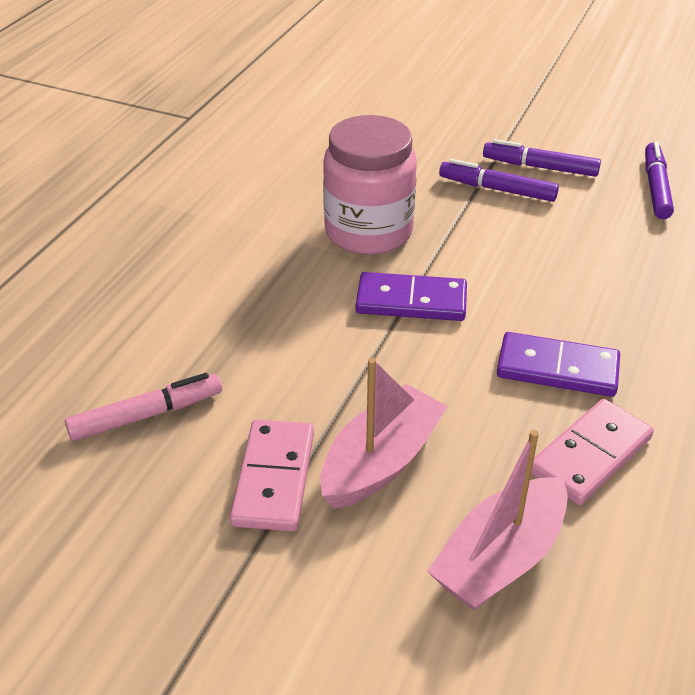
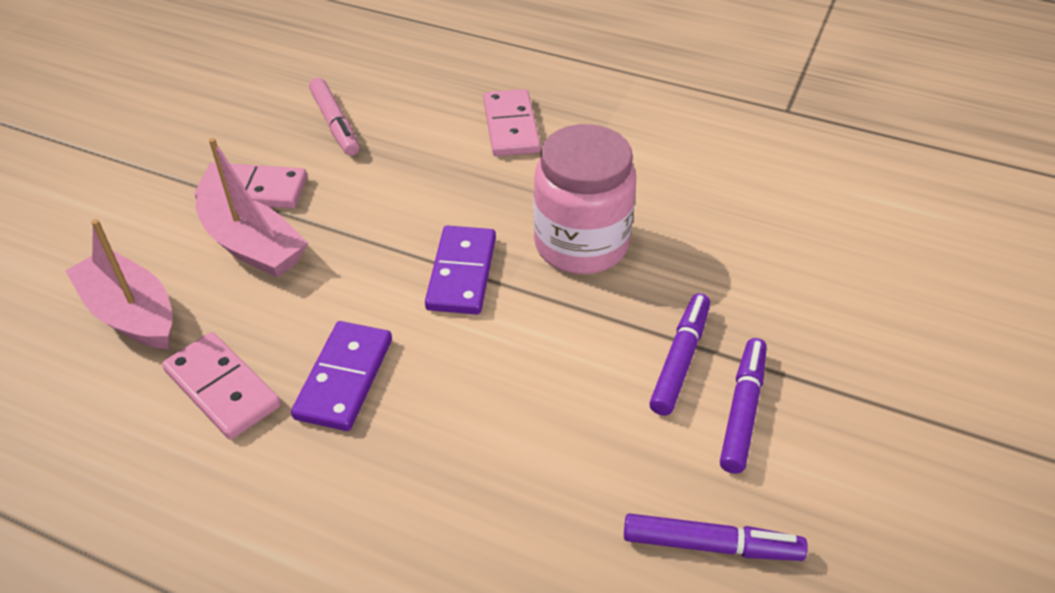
camera: 90 degrees right, 5 degrees up
(181, 273) = (511, 126): none -> pink domino

